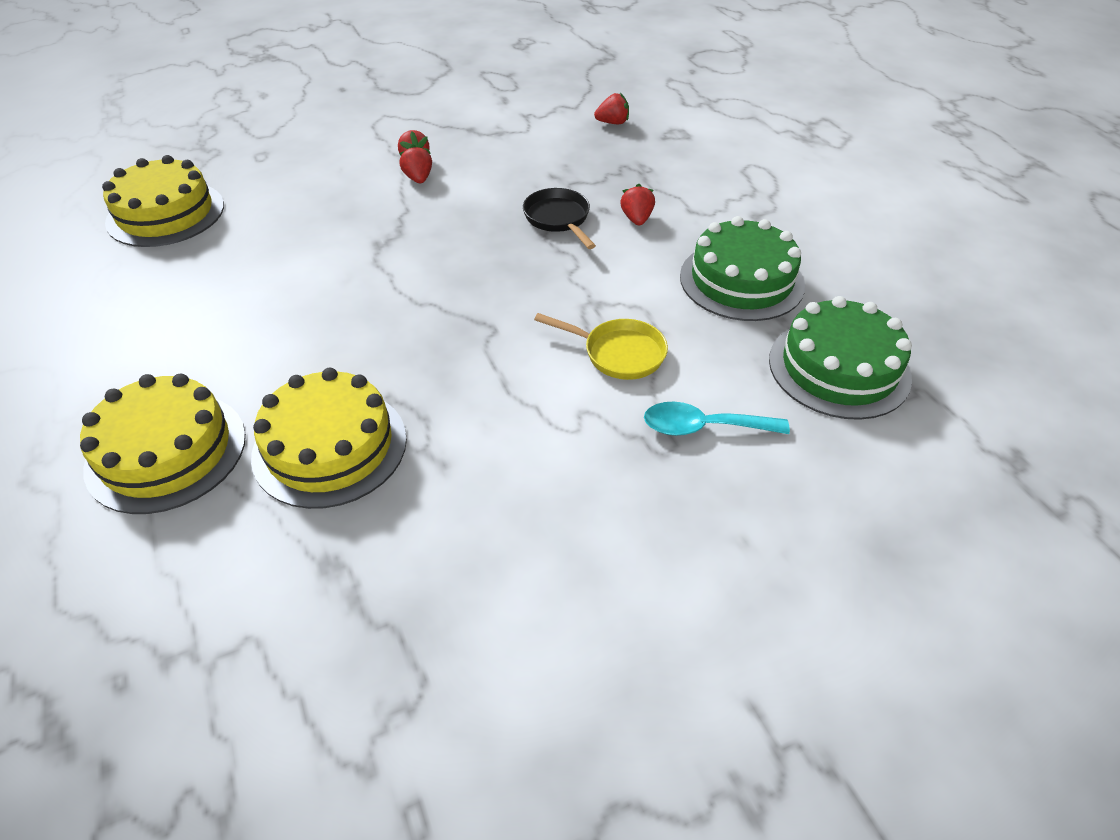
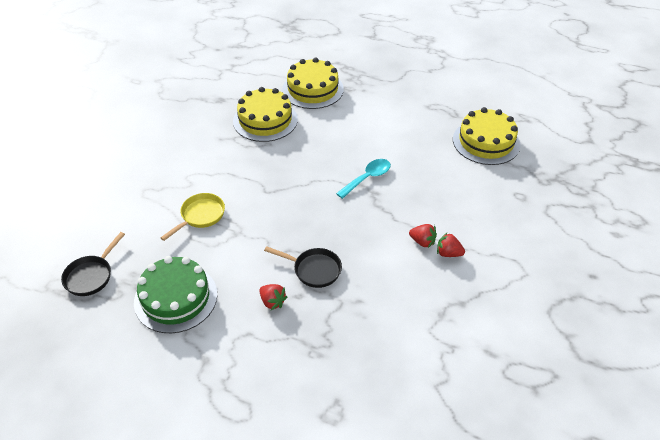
camera: 135 degrees right, 0 degrees up
(612, 123) = (388, 388): red strawberry -> none
(618, 353) = (200, 216): yellow pan -> yellow pan turned 150 degrees clockwise
(703, 427) = (136, 208): turquoise spoon -> turquoise spoon (367, 178)
(839, 368) = (91, 276): green cake -> black pan

